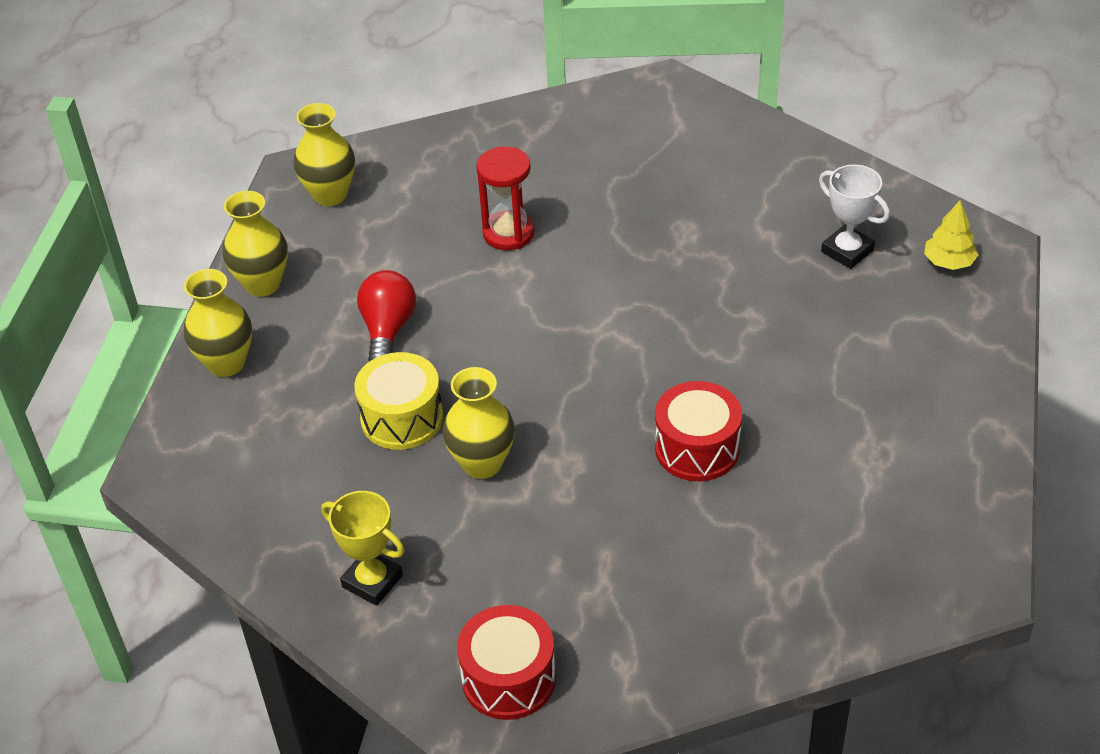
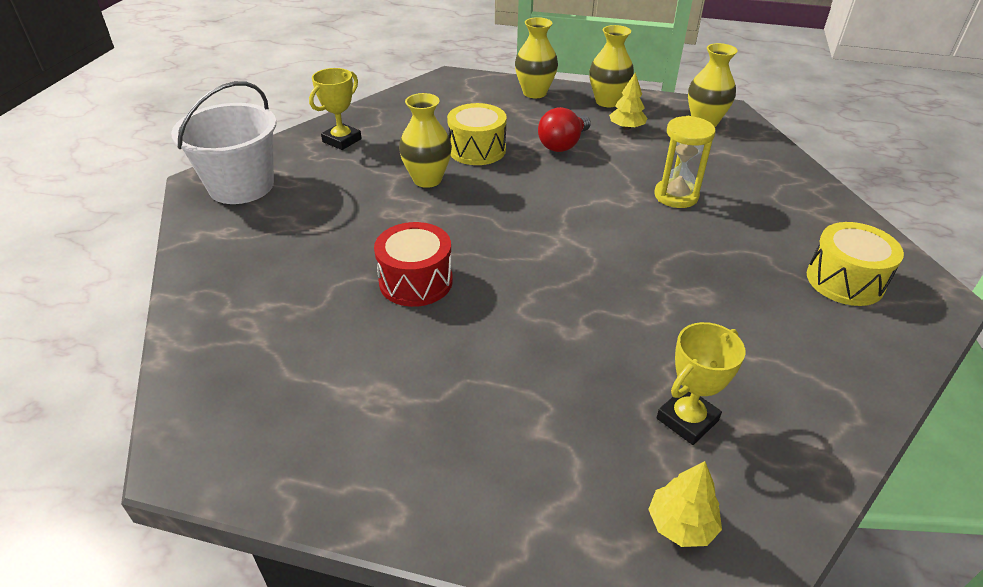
camera: 90 degrees right, 5 degrees down
(342, 267) = (626, 127): none -> yellow tree
(388, 330) = (563, 144): red light bulb -> red light bulb turned 120 degrees clockwise
(508, 233) = (676, 196): red hourglass -> yellow hourglass
(508, 678) = (241, 186): red drum -> white bucket
(648, 133) = (844, 281): none -> yellow drum
(847, 251) = (687, 419): white trophy -> yellow trophy

